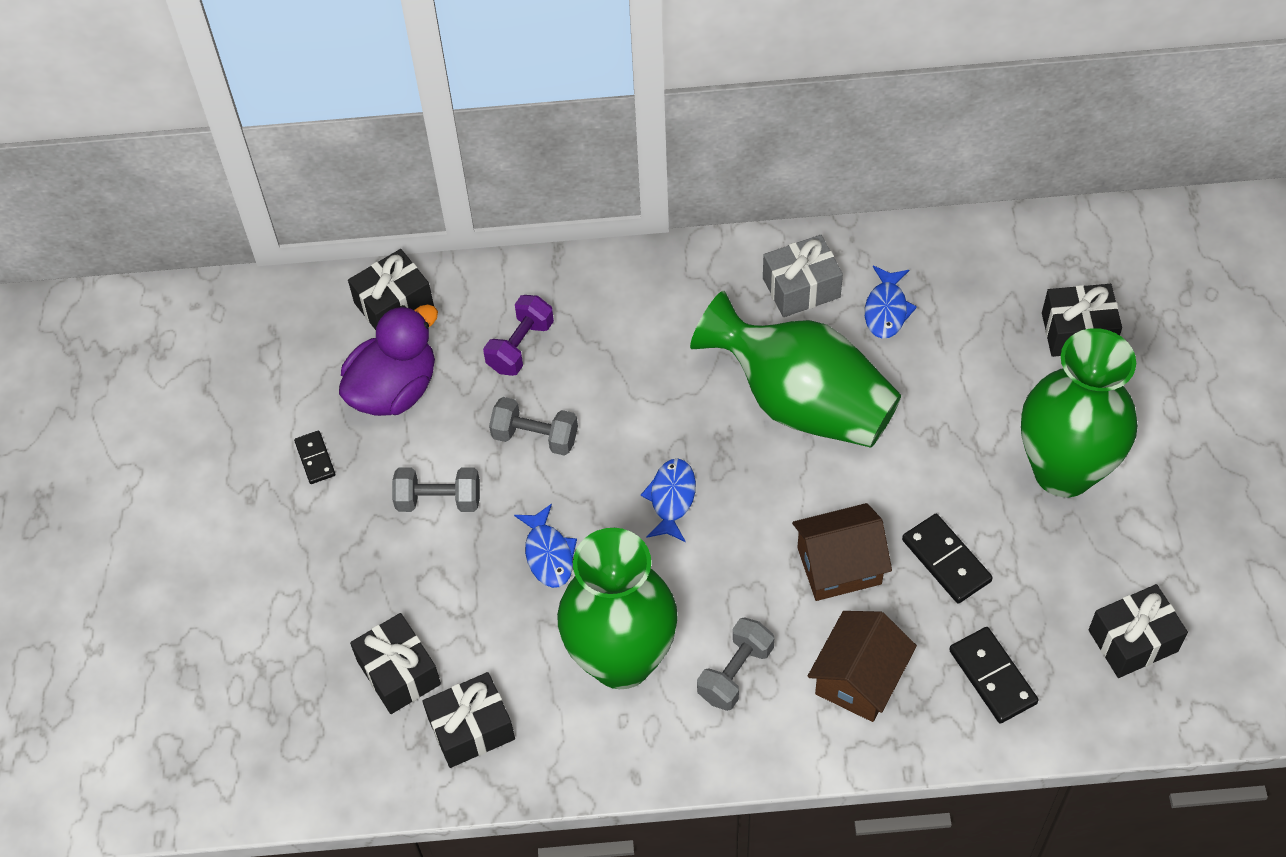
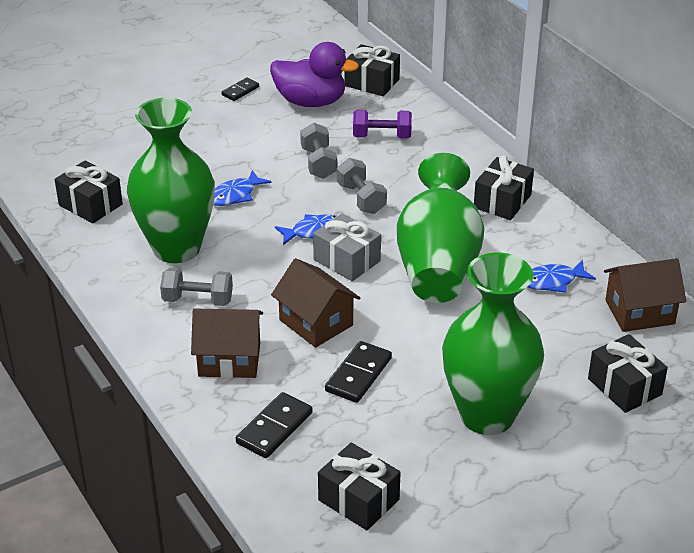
camera: 60 degrees right, 20 degrees down
(398, 672) = (113, 166): black gift -> black gift (502, 201)
(439, 500) = (244, 142): grey dumbbell -> grey dumbbell (361, 198)
(801, 288) = (534, 236): grey gift -> grey gift (347, 260)
(974, 260) = (639, 312): none -> brown house

